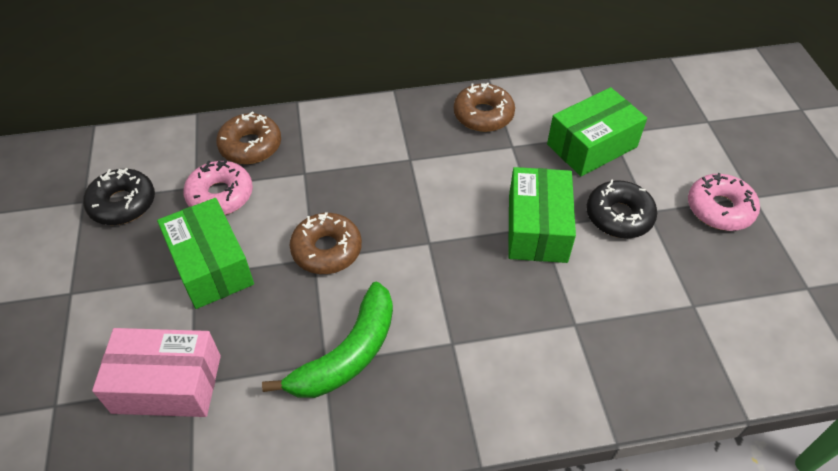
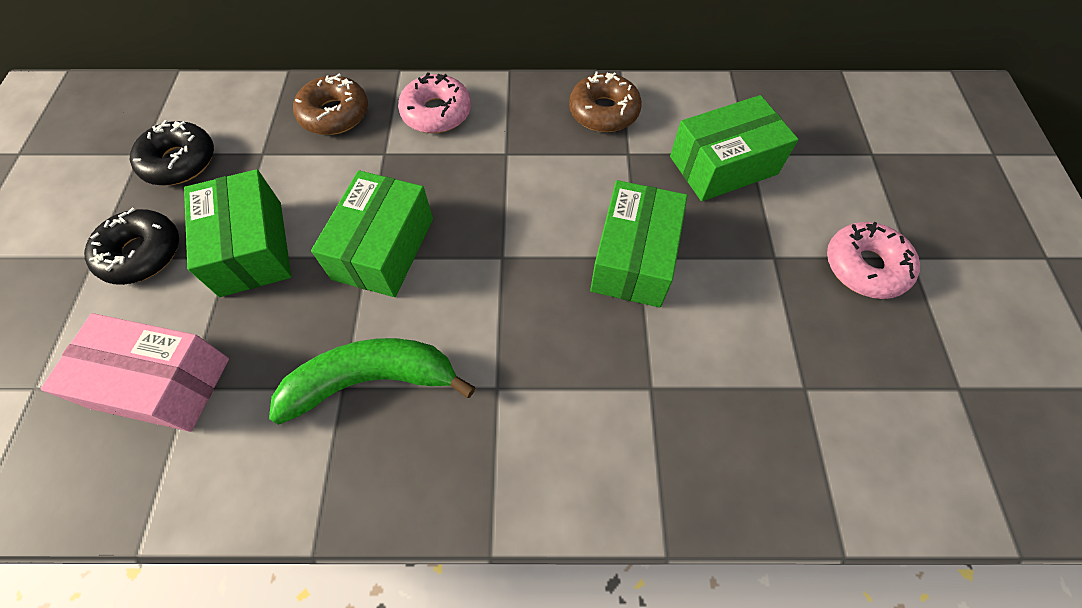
camera: 10 degrees right, 10 degrees up
(220, 195) = (285, 167): pink donut -> pink donut (436, 113)
(326, 250) = (383, 248): brown donut -> green box
(347, 354) = (372, 380): green banana -> green banana turned 150 degrees counterclockwise
(619, 216) = (736, 257): black donut -> black donut (142, 253)

